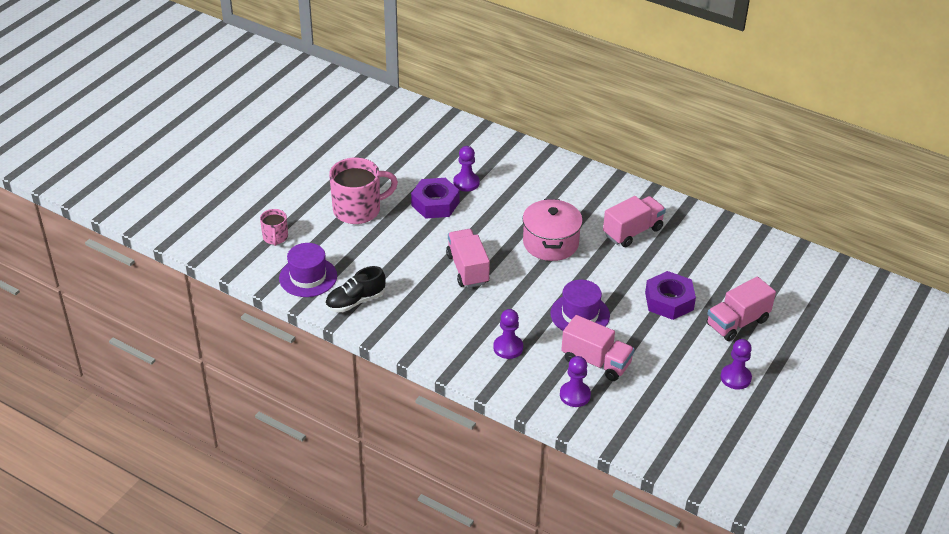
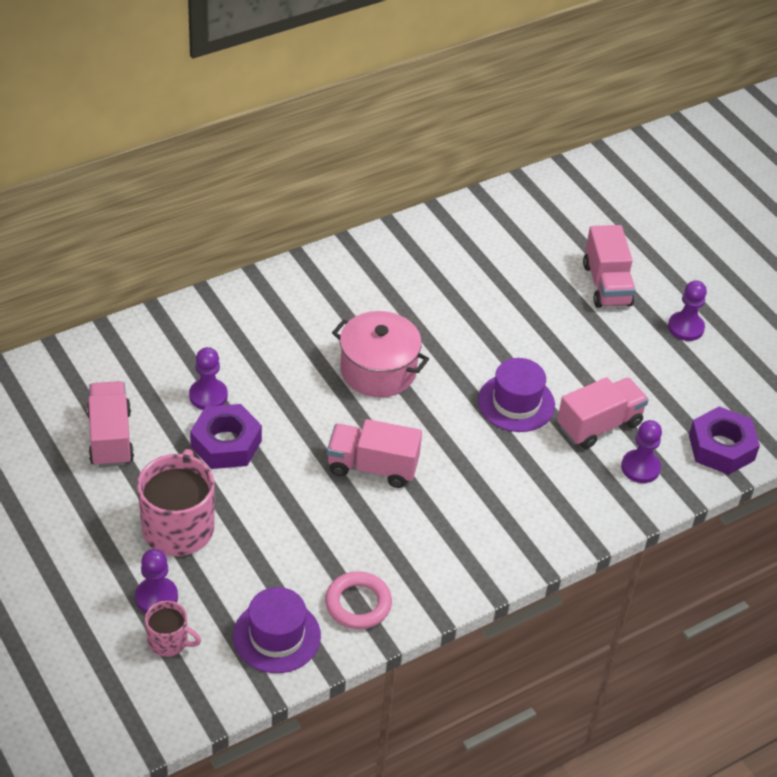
camera: 65 degrees left, 5 degrees up
(355, 301) = (358, 604): black shoe -> pink ring
(508, 348) = (532, 491): purple pawn -> purple pawn (156, 597)
(632, 232) = (408, 292): pink truck -> pink truck (110, 438)
(669, 301) = (541, 320): purple nut -> purple nut (721, 447)

